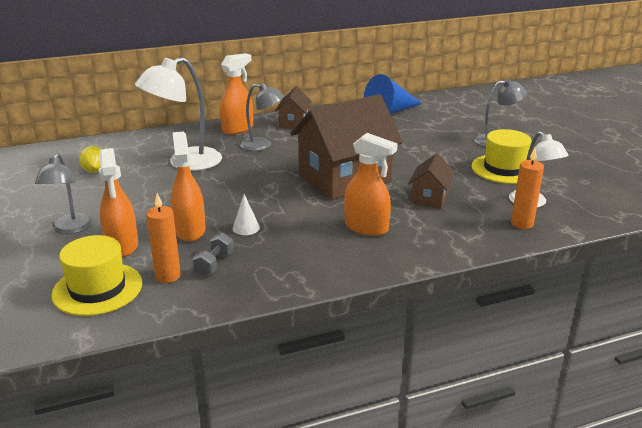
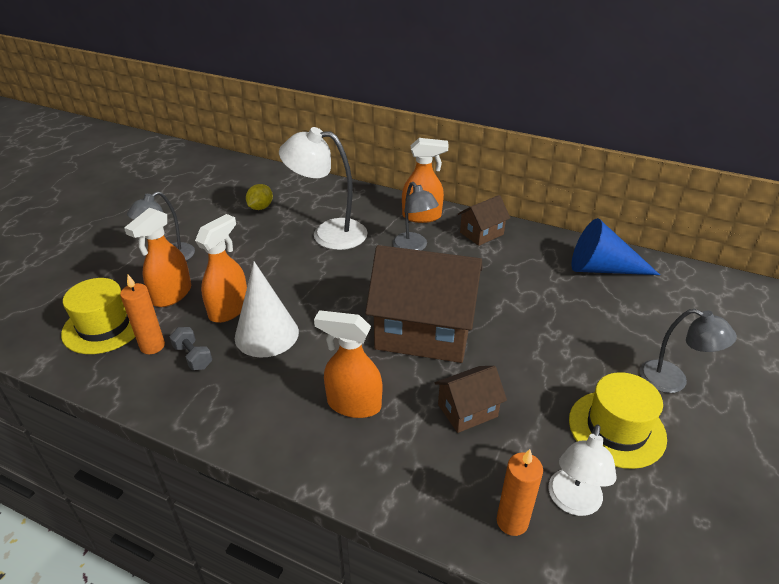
camera: 45 degrees right, 10 degrees up
(214, 264) = (193, 357): grey dumbbell -> grey dumbbell turned 75 degrees clockwise
(246, 228) = (266, 334): white cone -> white cone, size x2.20
(366, 227) = (353, 404): orange spray bottle -> orange spray bottle turned 120 degrees clockwise

